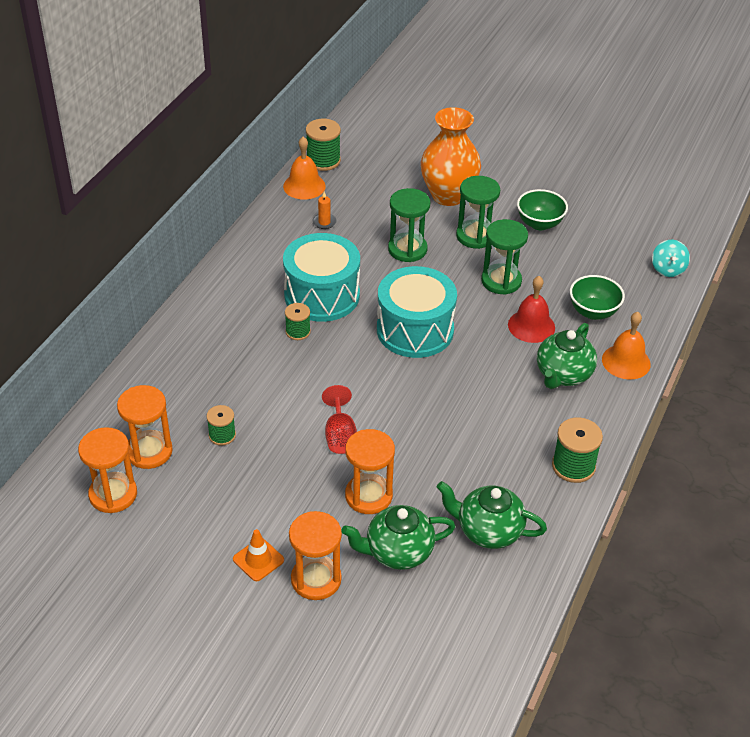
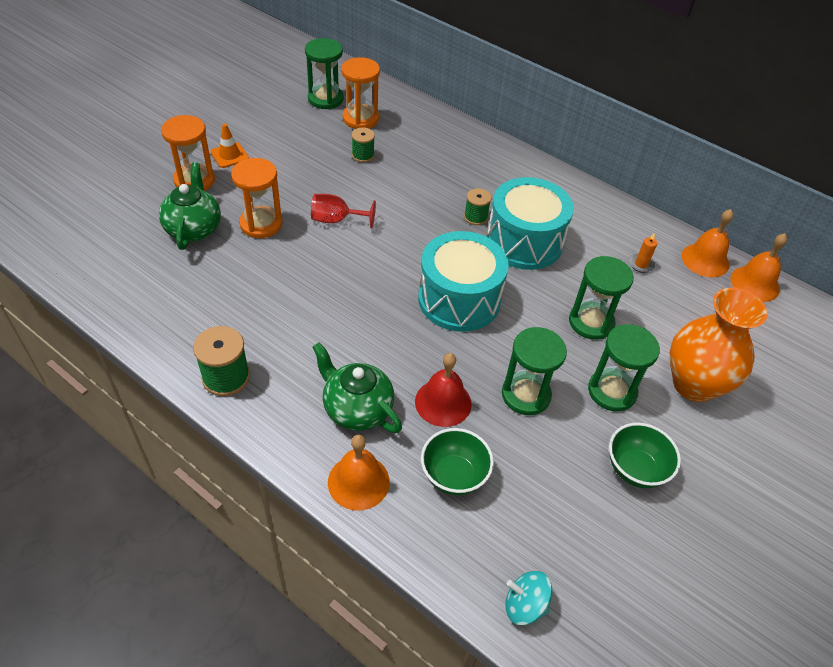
camera: 100 degrees right, 5 degrees up
(113, 494) = (325, 99): orange hourglass -> green hourglass
(323, 160) = (755, 283): green spool -> orange bell
(488, 531) = (183, 290): green teapot -> none

